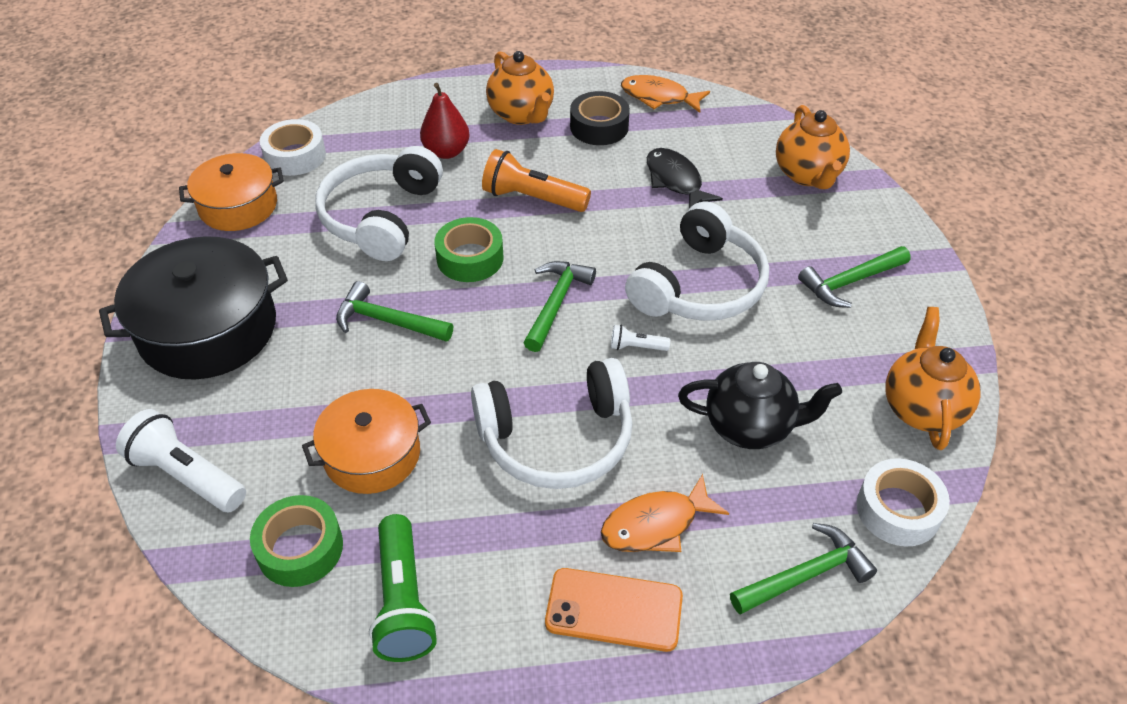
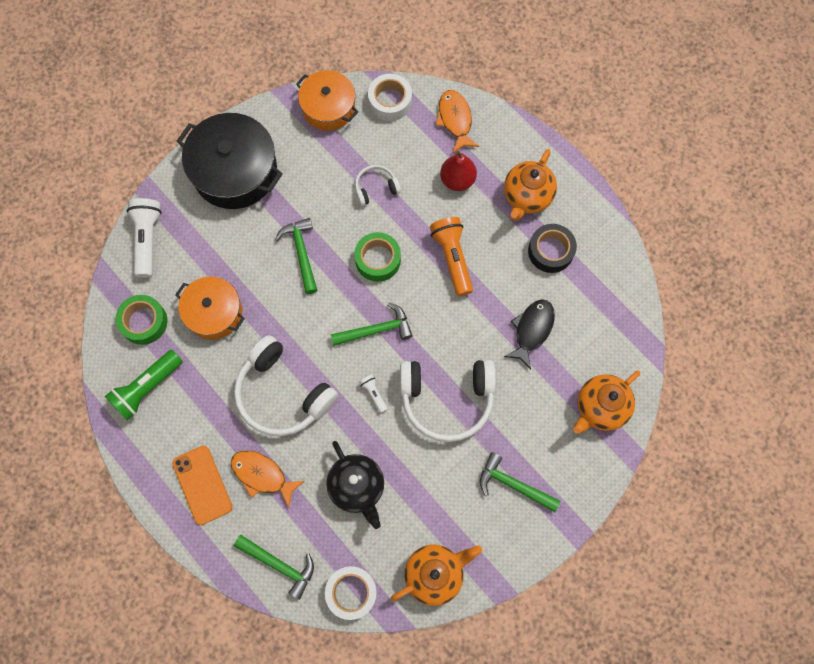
camera: 55 degrees right, 25 degrees up
(382, 216) = (376, 188): white headphones -> white headphones, size x0.49
(659, 97) = (611, 268): orange fish -> orange fish (455, 120)

